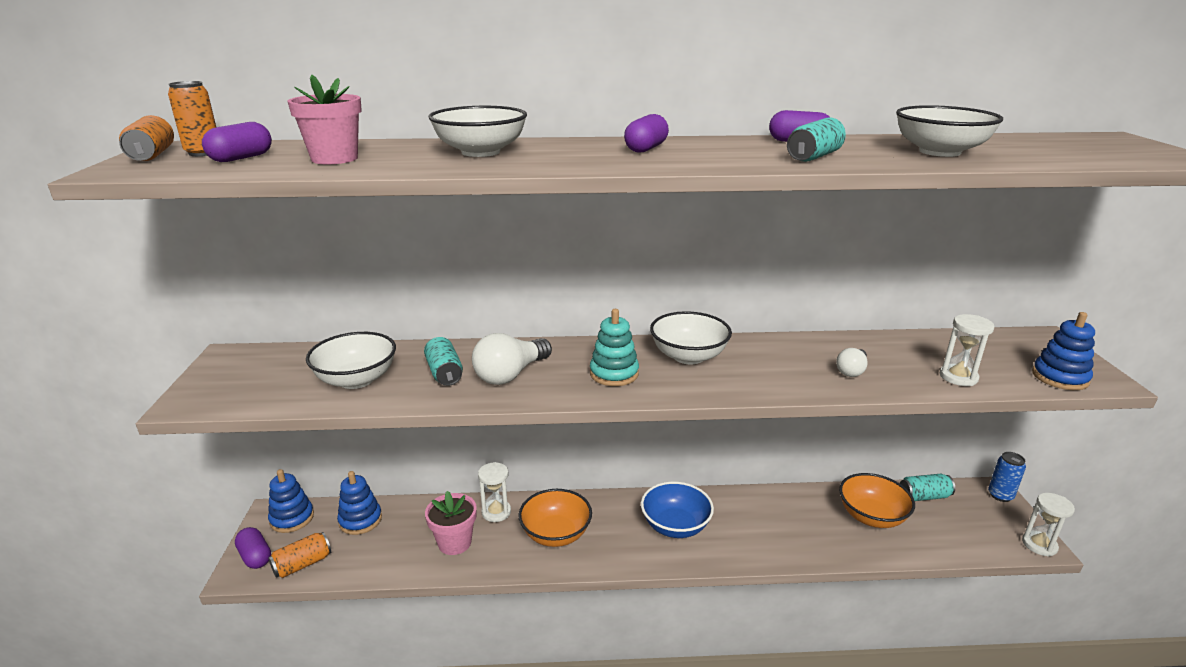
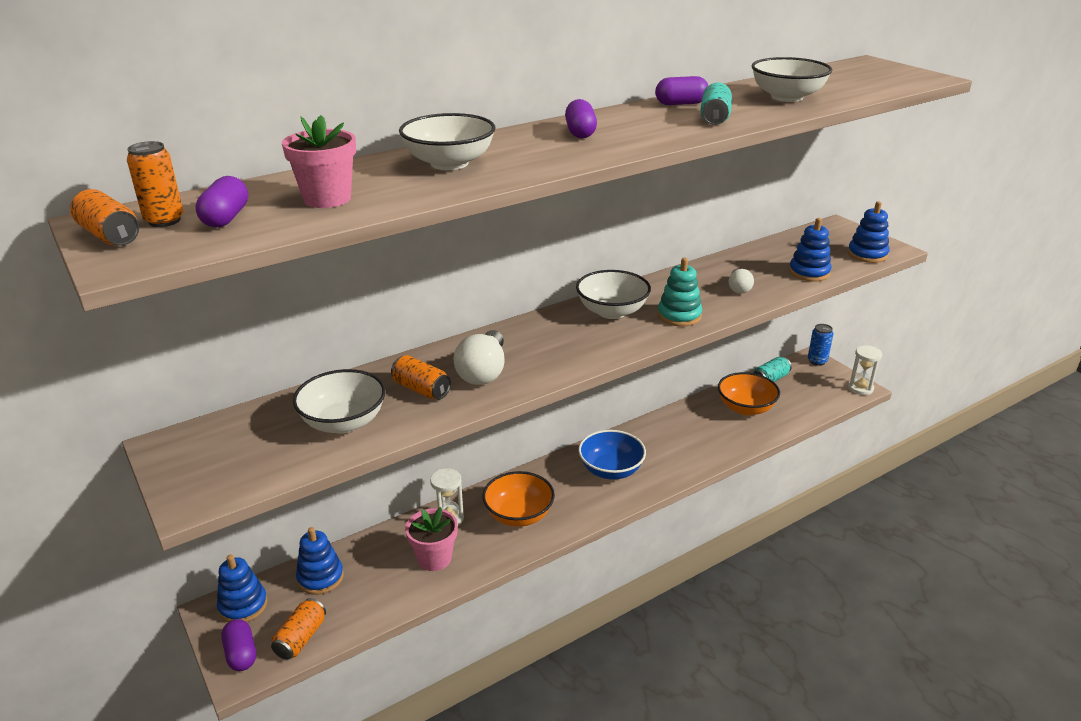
camera: 30 degrees left, 5 degrees up
(255, 557) = (241, 654): purple capsule -> purple capsule turned 45 degrees clockwise
(444, 373) = (421, 389): turquoise can -> orange can
(614, 374) = (569, 344): turquoise stacking toy -> turquoise stacking toy (679, 316)
(958, 377) = (809, 272): white hourglass -> blue stacking toy

